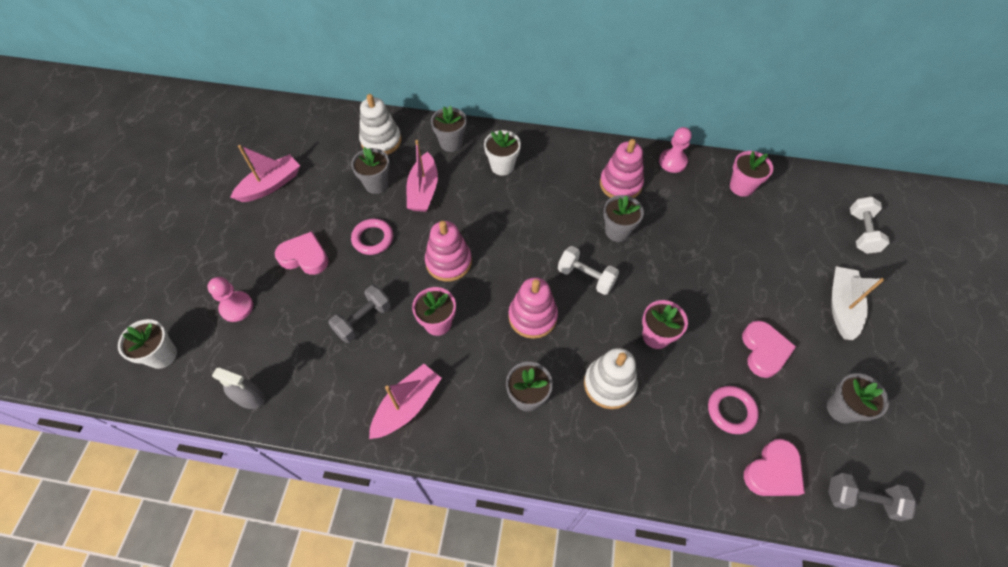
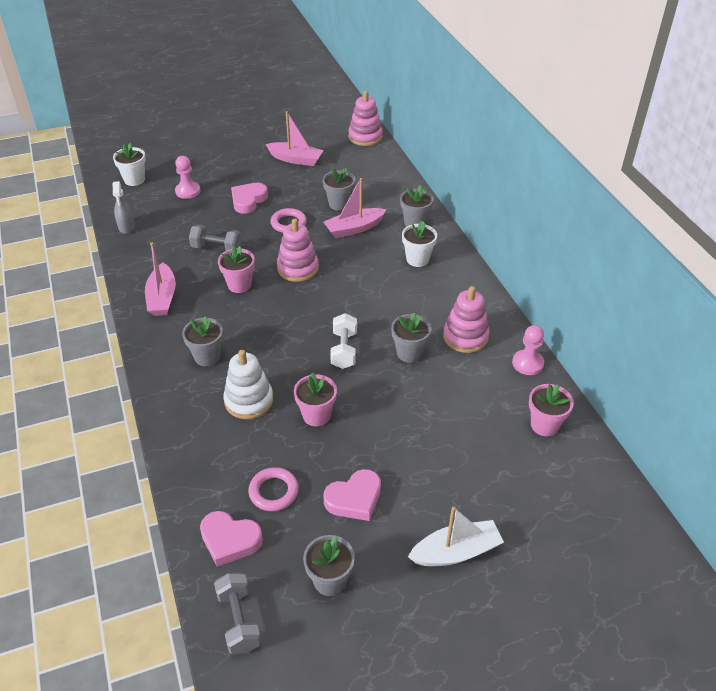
camera: 60 degrees right, 15 degrees down
(305, 257) = (248, 200): pink heart -> pink heart turned 135 degrees counterclockwise
(381, 141) = (382, 188): white stacking toy -> none
(407, 406) = (162, 297): pink boat -> pink boat turned 75 degrees clockwise
(532, 316) = (281, 333): pink stacking toy -> pink stacking toy (365, 137)
(861, 232) = (575, 547): white dumbbell -> none

